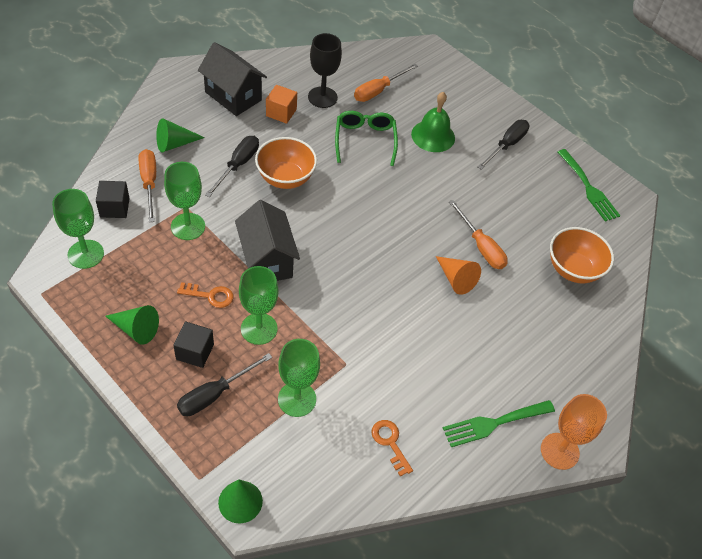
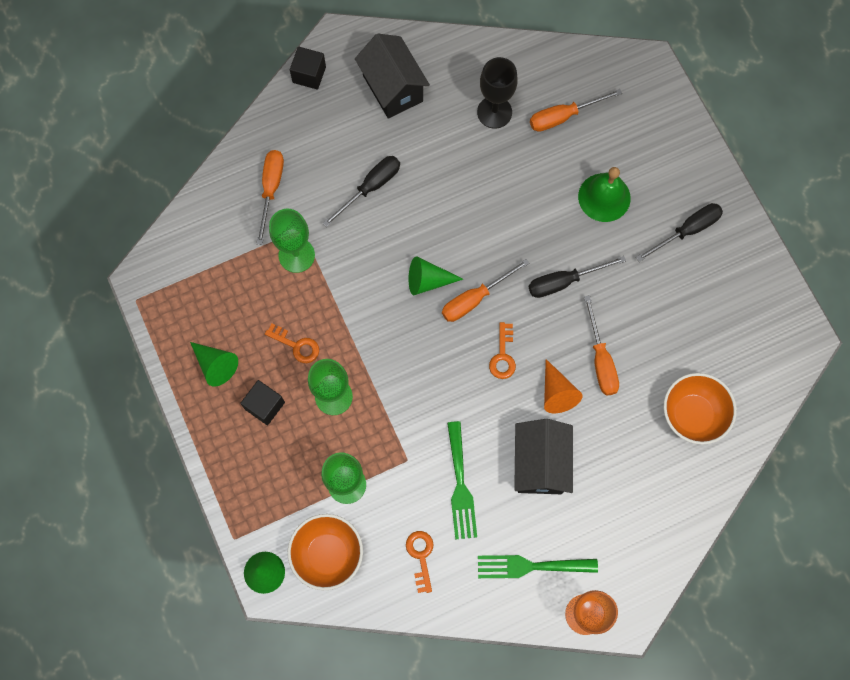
camera: 25 degrees right, 20 degrees up
(85, 254) = (187, 264): green goblet -> none
(114, 208) = (228, 213): black cube -> black cube (309, 74)
(175, 144) = (311, 142): green cone -> green cone (428, 280)
(215, 394) = (271, 457): black screwdriver -> black screwdriver (564, 281)
(266, 260) = (365, 318): black house -> black house (539, 464)
(281, 112) = (440, 124): orange cube -> none
(285, 178) = (417, 217): orange bowl -> orange bowl (328, 554)
(358, 225) = (475, 298): none -> orange screwdriver
(365, 140) = (522, 185): green glasses -> none
(398, 262) = (503, 355): none -> orange key
(589, 188) = (760, 314): green fork -> green fork (460, 486)

